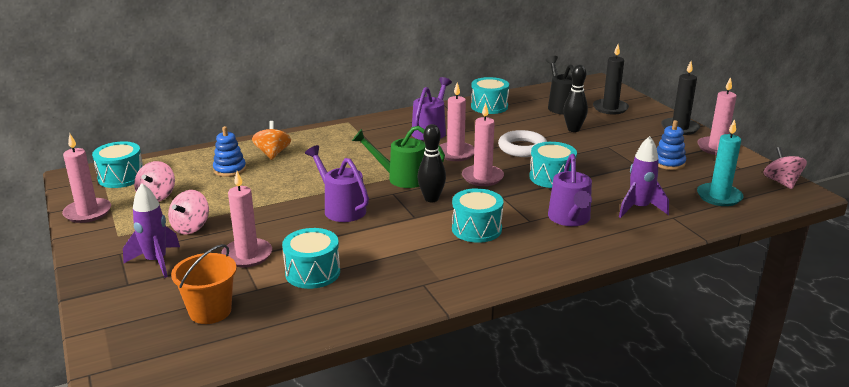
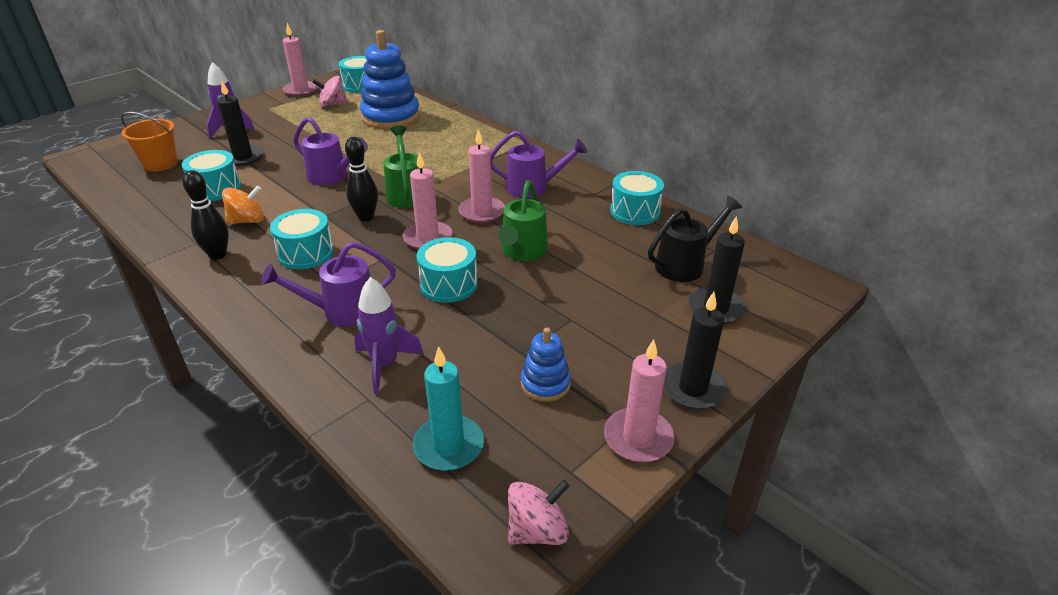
camera: 70 degrees right, 10 degrees up
(191, 227) = (285, 128): pink spinning top -> none
(230, 169) = (391, 117): blue stacking toy -> blue stacking toy, size x2.01
(247, 255) = (243, 157): pink candle -> black candle
(273, 154) = (431, 126): orange spinning top -> orange spinning top (247, 221)
(341, 208) = (332, 177): purple watering can -> purple watering can turned 90 degrees clockwise
(522, 148) = (522, 252): white ring -> green watering can
(573, 129) = (608, 284): black bowling pin -> black bowling pin (218, 255)

